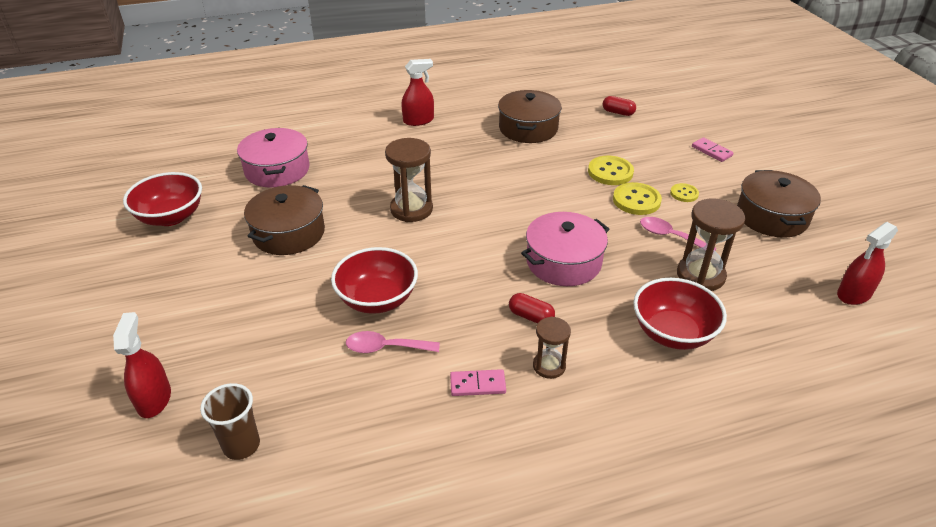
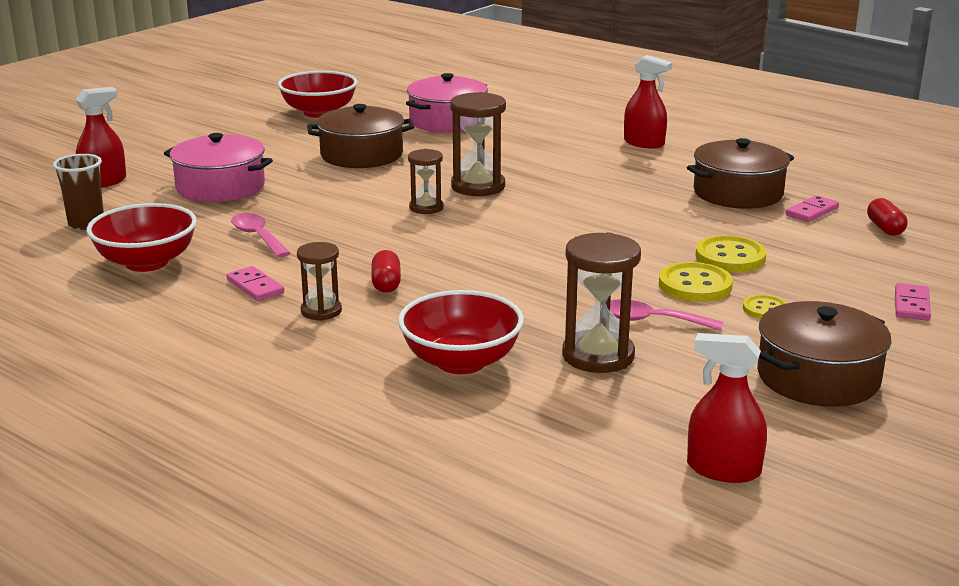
camera: 55 degrees right, 15 degrees down
(377, 299) = (318, 214): red bowl -> red bowl (146, 262)
(422, 246) = (426, 208): none -> brown hourglass
(563, 262) = (503, 276): pink pot -> pink pot (220, 187)
(577, 120) = (812, 212): none -> pink domino
(670, 236) = (651, 321): pink spoon -> pink spoon turned 75 degrees counterclockwise

